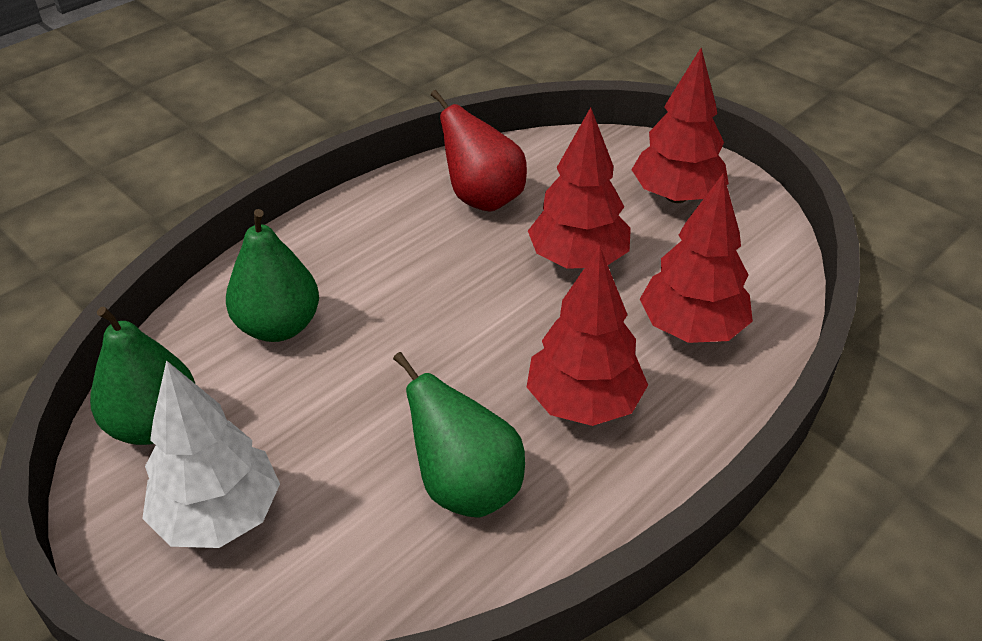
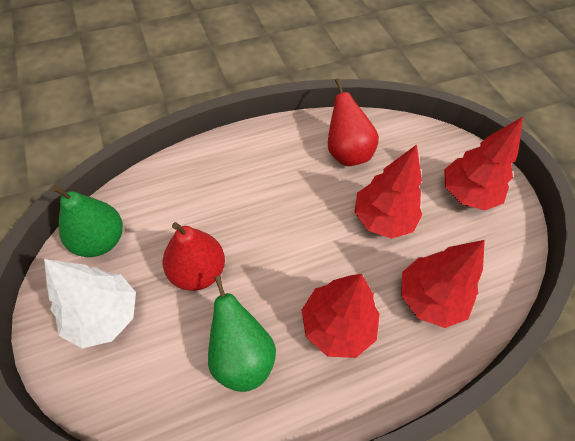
camera: 20 degrees right, 15 degrees up
(278, 326) = (192, 200): green pear -> none
(339, 410) = (197, 271): none -> red pear

